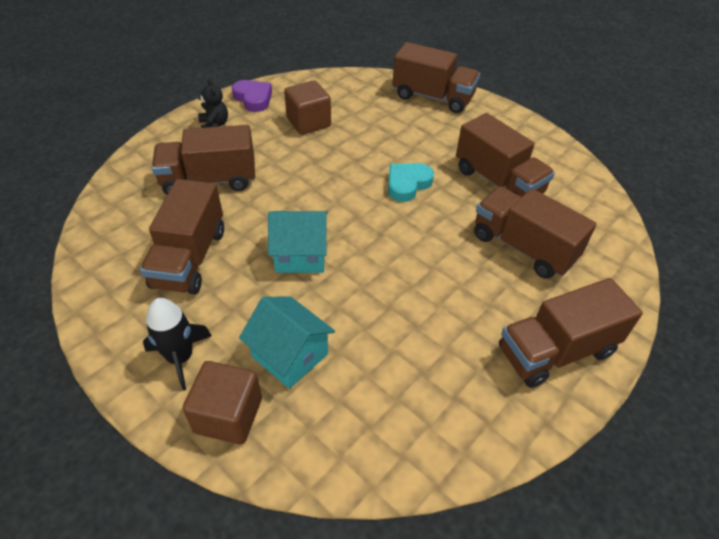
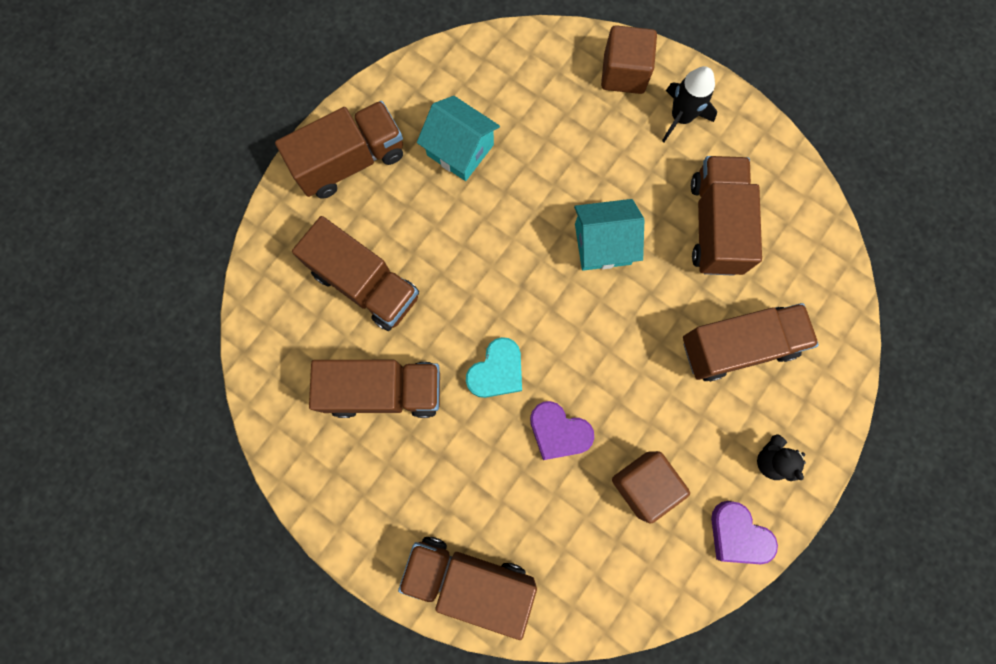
camera: 175 degrees right, 30 degrees up
(290, 355) = (587, 130): turquoise house -> turquoise house (460, 150)
(364, 150) = (558, 432): none -> purple heart
(498, 182) = (384, 391): brown truck -> brown truck turned 135 degrees clockwise

